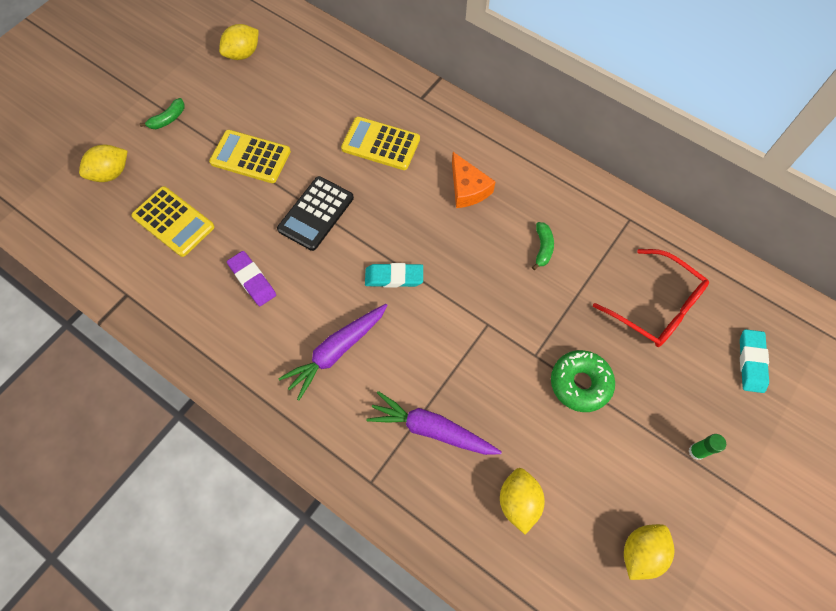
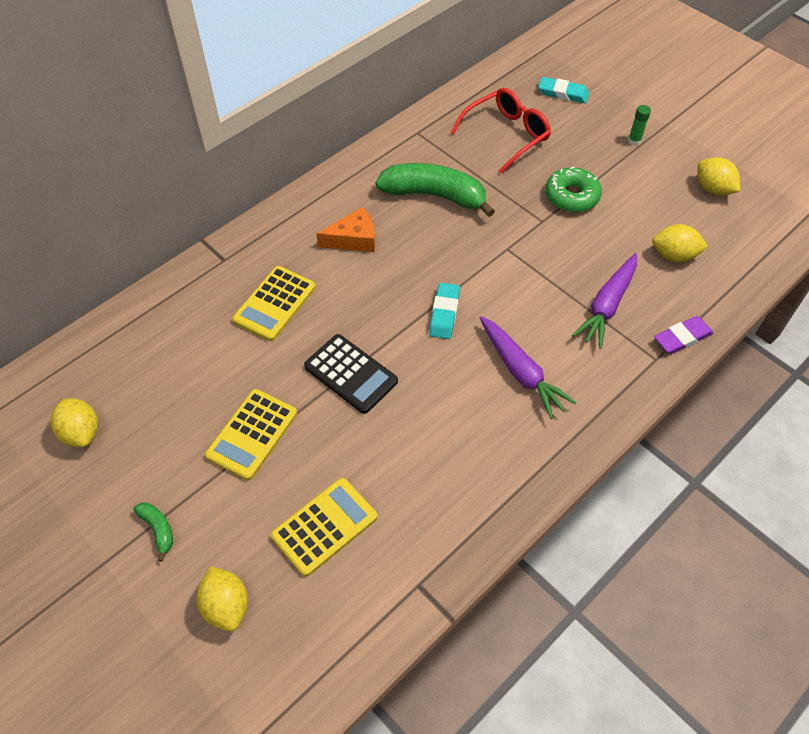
camera: 80 degrees left, 10 degrees down
(252, 280) = (424, 443): purple eraser -> purple eraser (682, 338)
(542, 248) = (434, 196): green banana -> green banana, size x2.32

